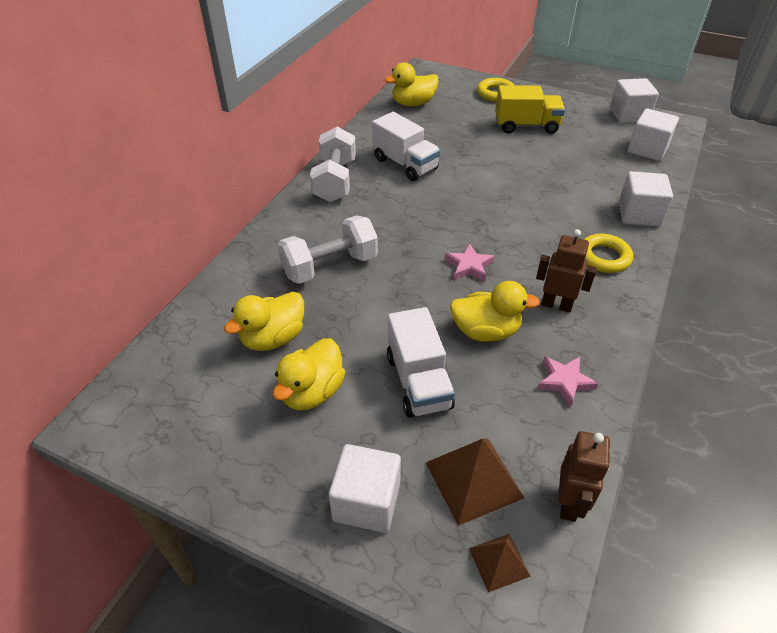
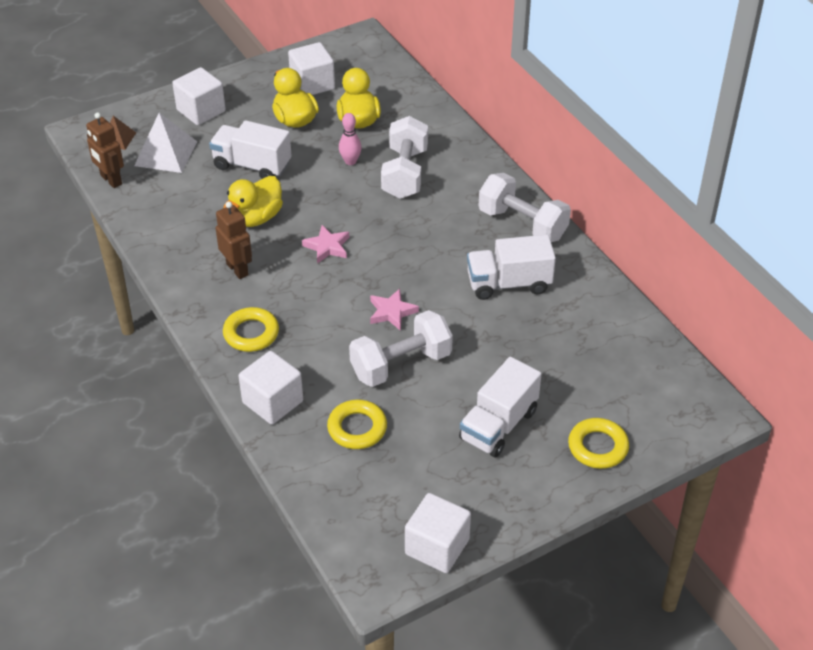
camera: 125 degrees right, 0 degrees up
(344, 310) = (350, 161): none -> pink bowling pin
(413, 103) = (632, 354): yellow duck -> none
(473, 479) = (166, 153): brown pyramid -> white pyramid
(526, 126) = (498, 425): yellow truck -> white truck
(533, 177) = (401, 364): none -> white dumbbell
(556, 305) = (237, 269): brown robot -> brown robot turned 90 degrees counterclockwise
(564, 381) = (176, 229): pink star -> pink star (391, 312)
(603, 171) = (357, 428): none -> yellow ring
(647, 149) = (356, 501): white cube -> white cube (312, 84)

